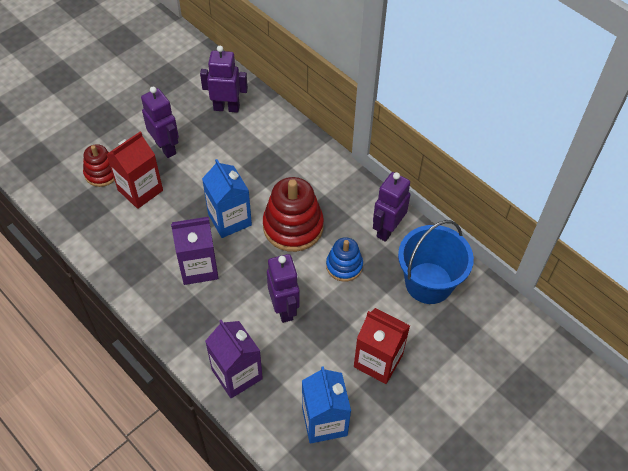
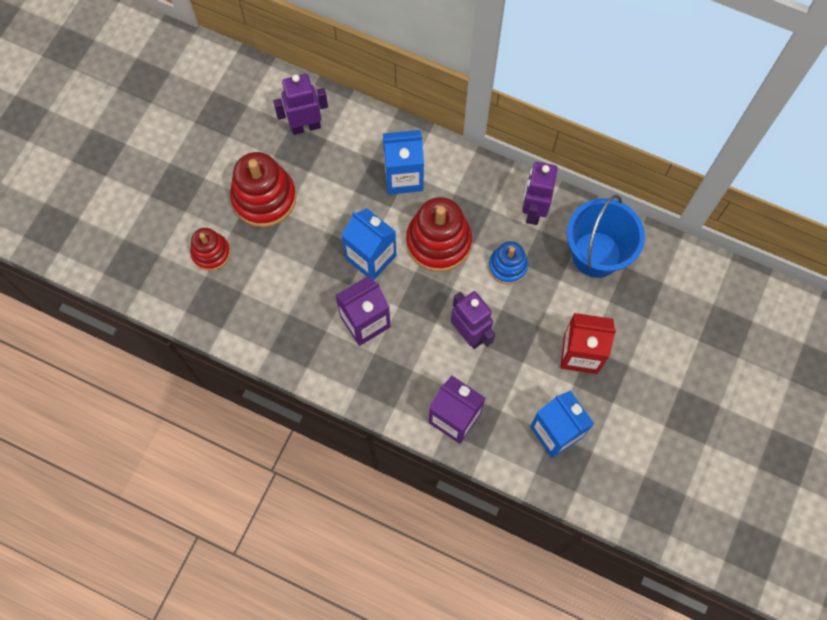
camera: 20 degrees left, 15 degrees up
(140, 190) = (262, 258): red carton -> none
(166, 147) = (264, 198): purple robot -> red stacking toy
(287, 168) = (403, 177): none -> blue carton

